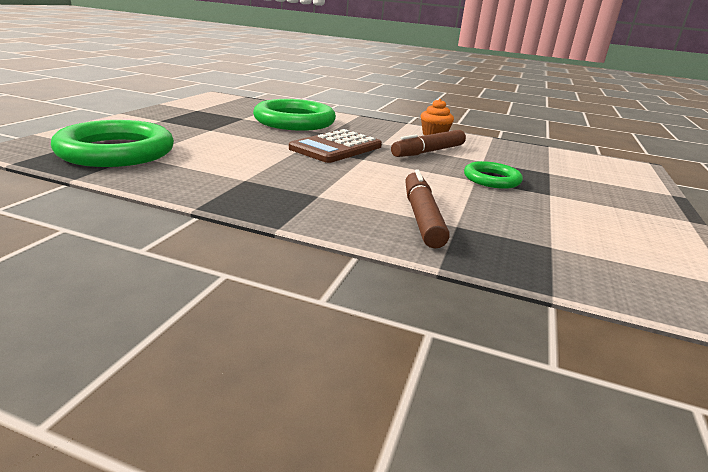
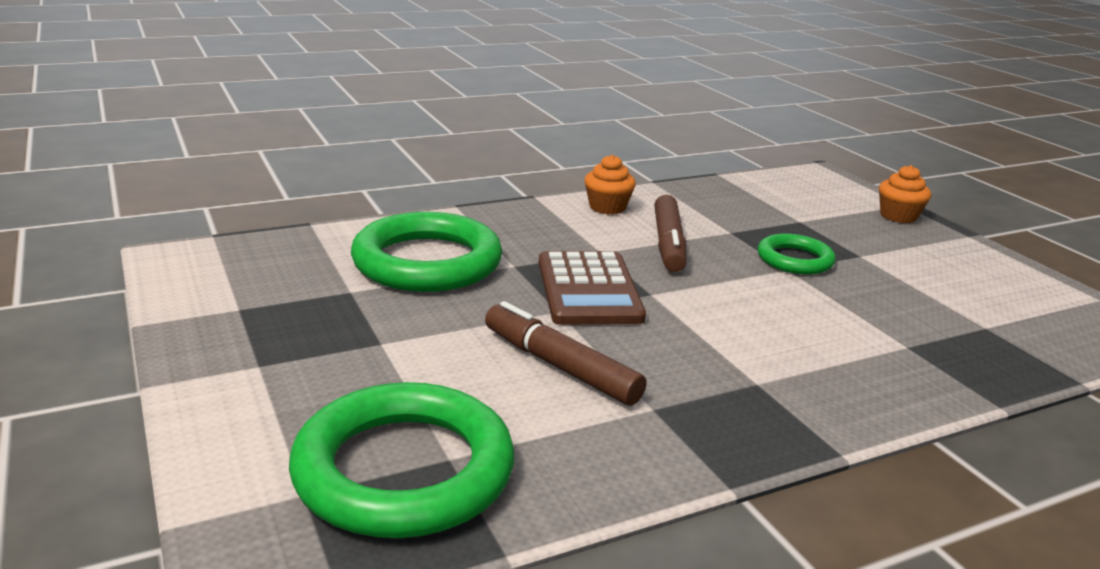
camera: 45 degrees left, 0 degrees up
(421, 217) = (873, 353): brown marker -> brown marker (560, 366)
(645, 195) = (898, 216): none -> orange cupcake

